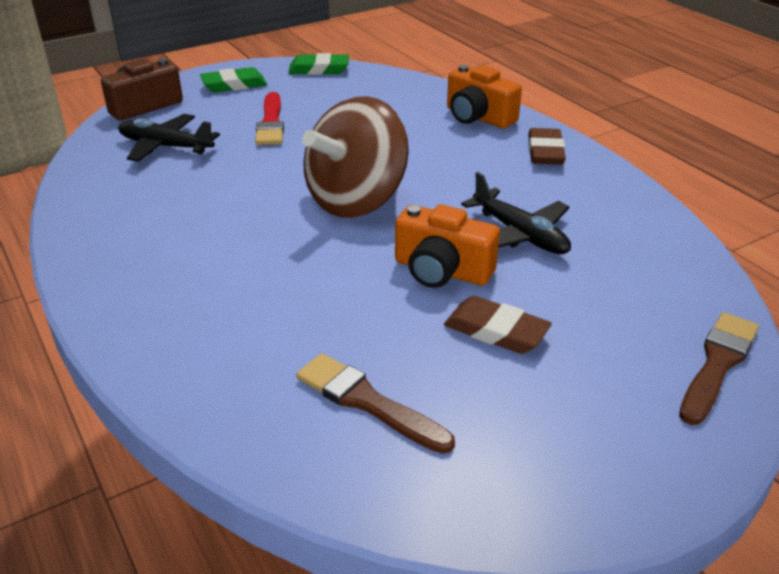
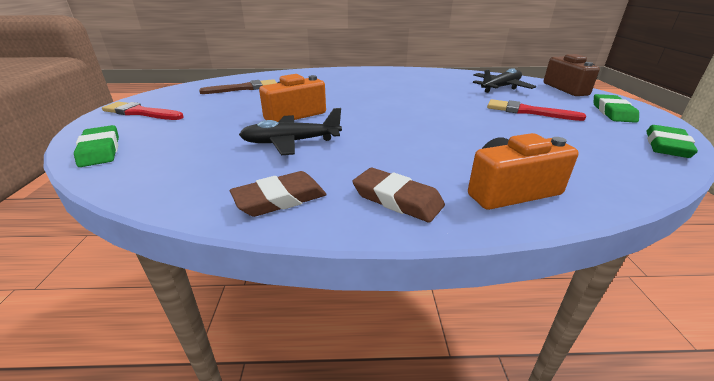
camera: 120 degrees right, 5 degrees down
(356, 200) = (390, 112): brown spinning top -> none
(496, 331) = (232, 113): brown eraser -> brown eraser (280, 199)
(610, 443) = (141, 113): none -> red brush
(717, 364) = (100, 150): brown brush -> green eraser

